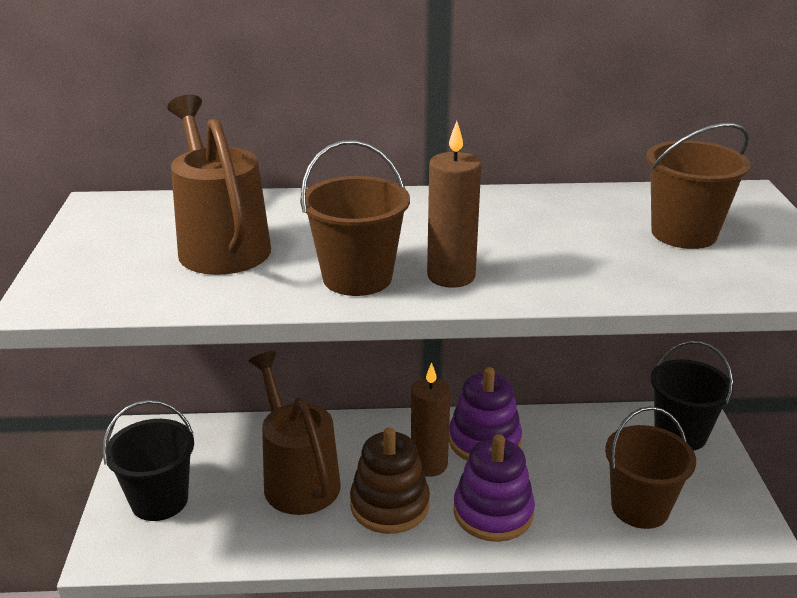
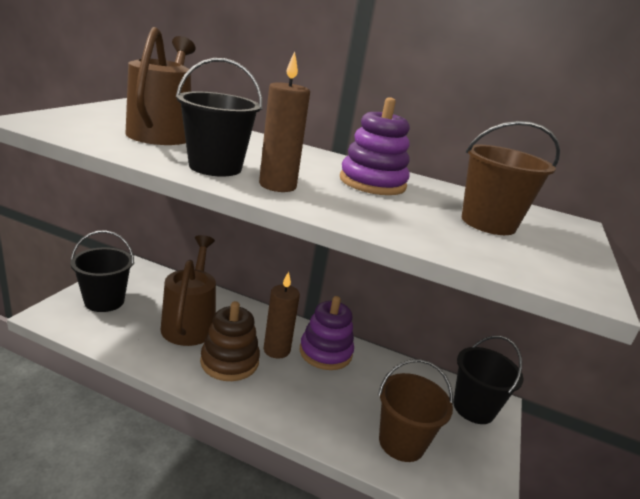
camera: 20 degrees right, 5 degrees down
(357, 278) = (215, 167): brown bucket -> black bucket
(493, 512) = (292, 396): purple stacking toy -> purple stacking toy (372, 183)

